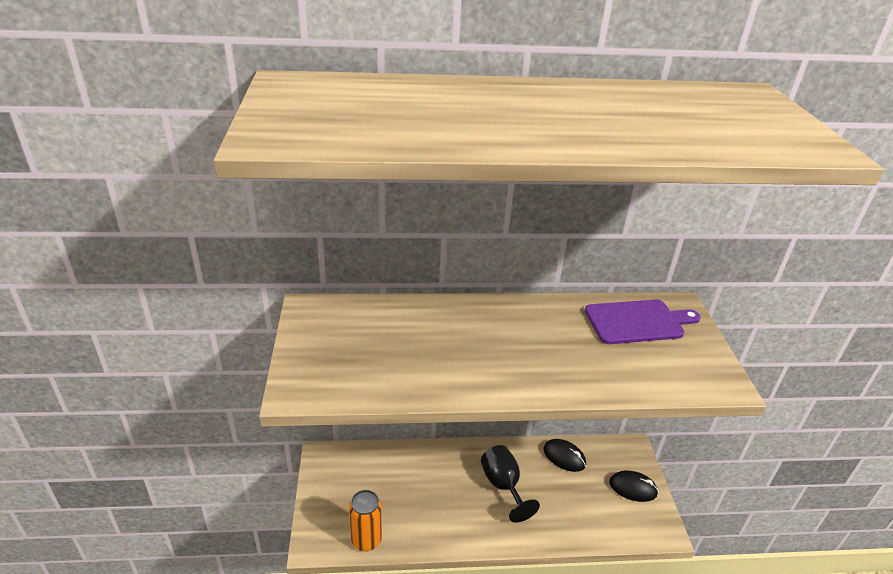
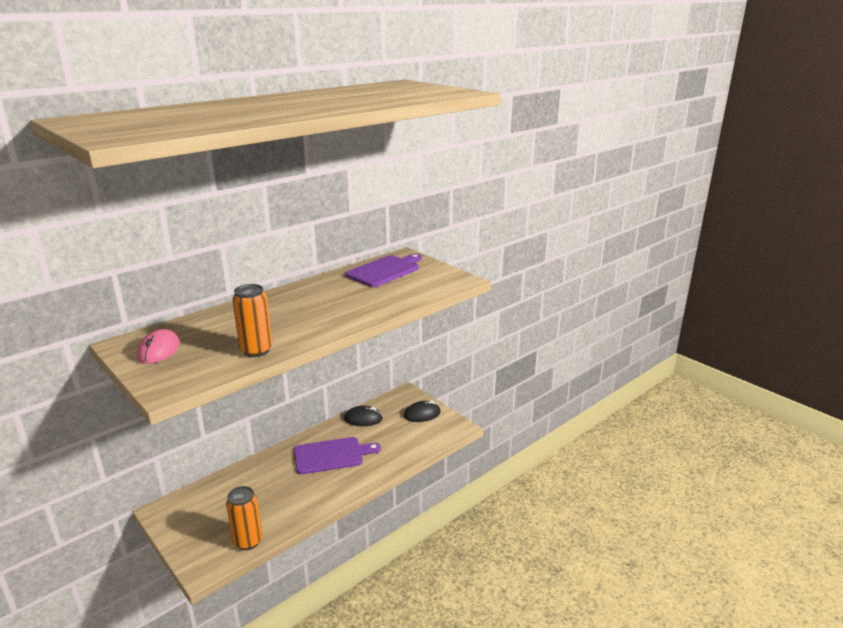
camera: 35 degrees left, 10 degrees down
(329, 332) = (159, 350): none -> pink mouse
(410, 381) = (256, 350): none -> orange can
(503, 485) = (332, 455): black goblet -> purple cutting board

